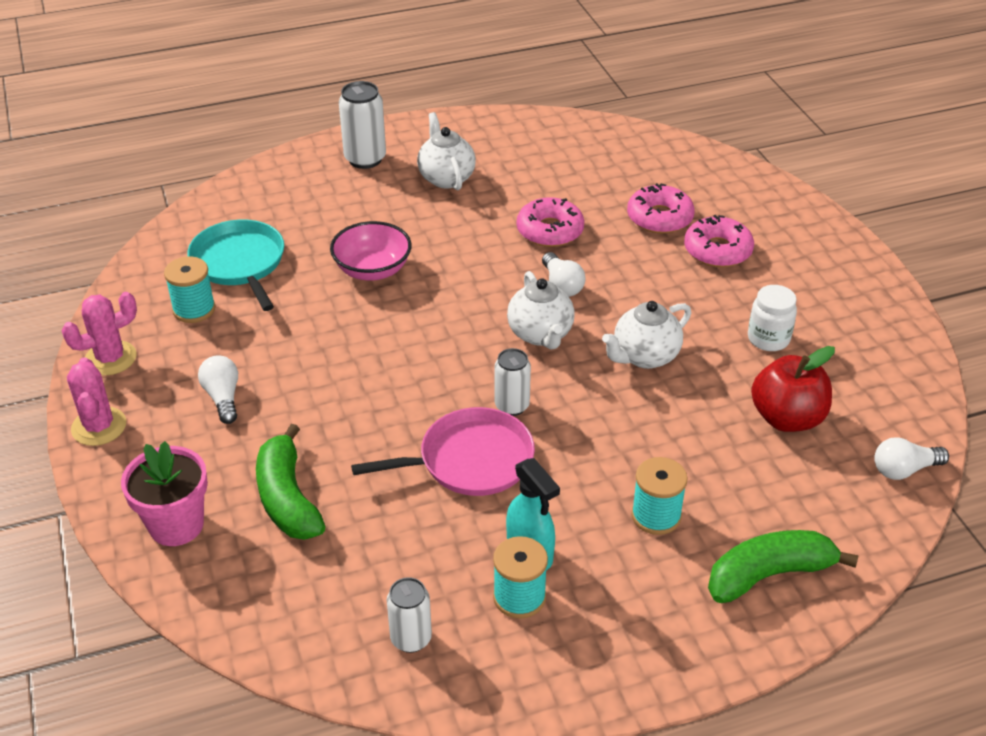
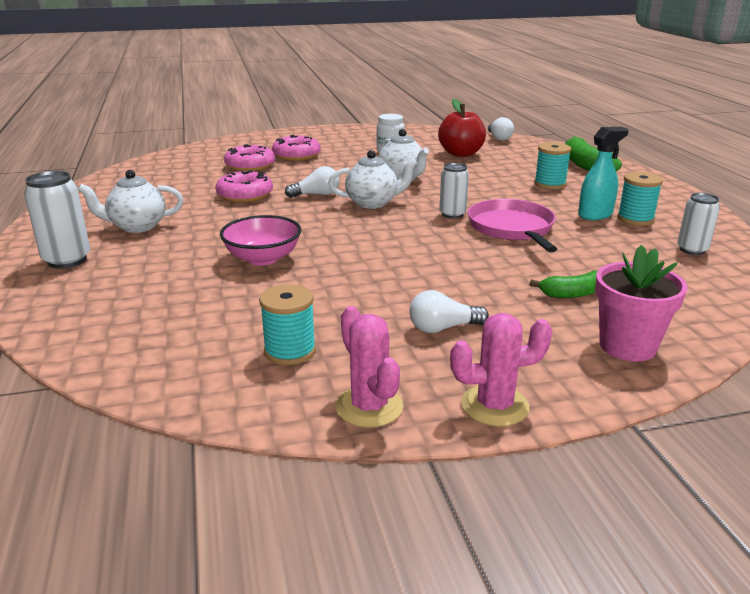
camera: 85 degrees left, 15 degrees down
(240, 263) = (214, 325): turquoise pan -> none
(287, 498) = (573, 293): green banana -> green banana, size x0.61

